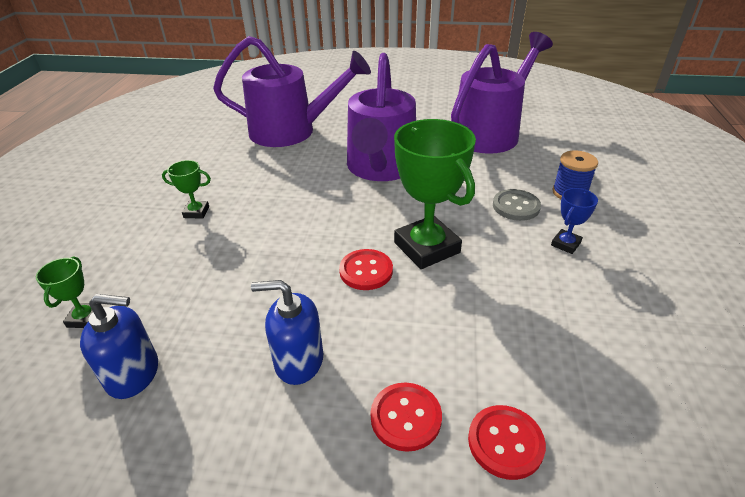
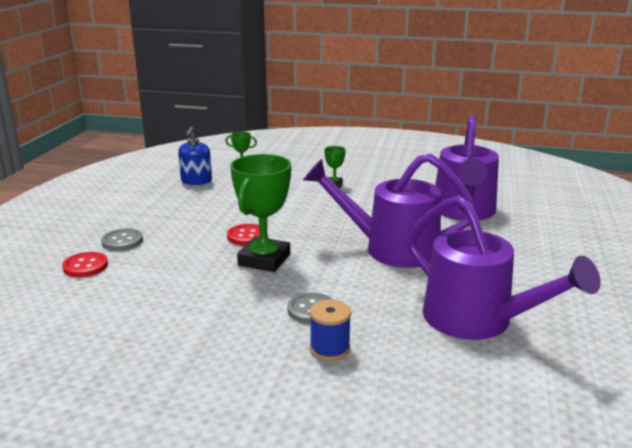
camera: 95 degrees right, 15 degrees down
(298, 361) = (179, 216): blue soap dispenser -> none
(405, 417) = (122, 241): red button -> grey button
(426, 247) = (264, 260): green trophy -> green trophy turned 45 degrees counterclockwise
(565, 244) = (243, 325): blue trophy -> none

